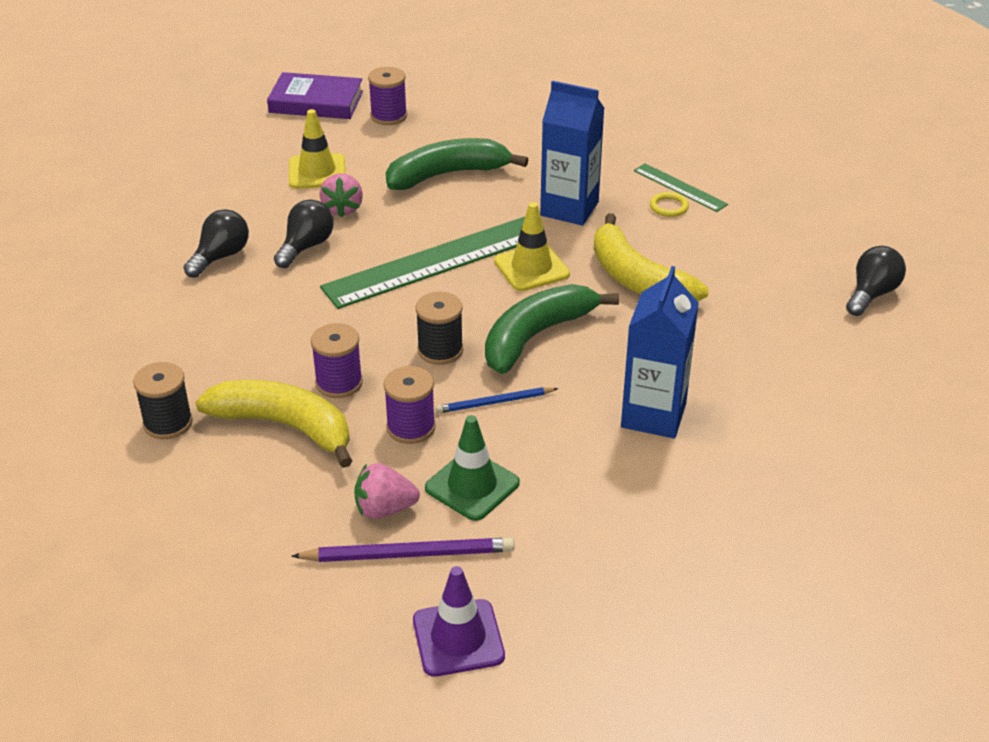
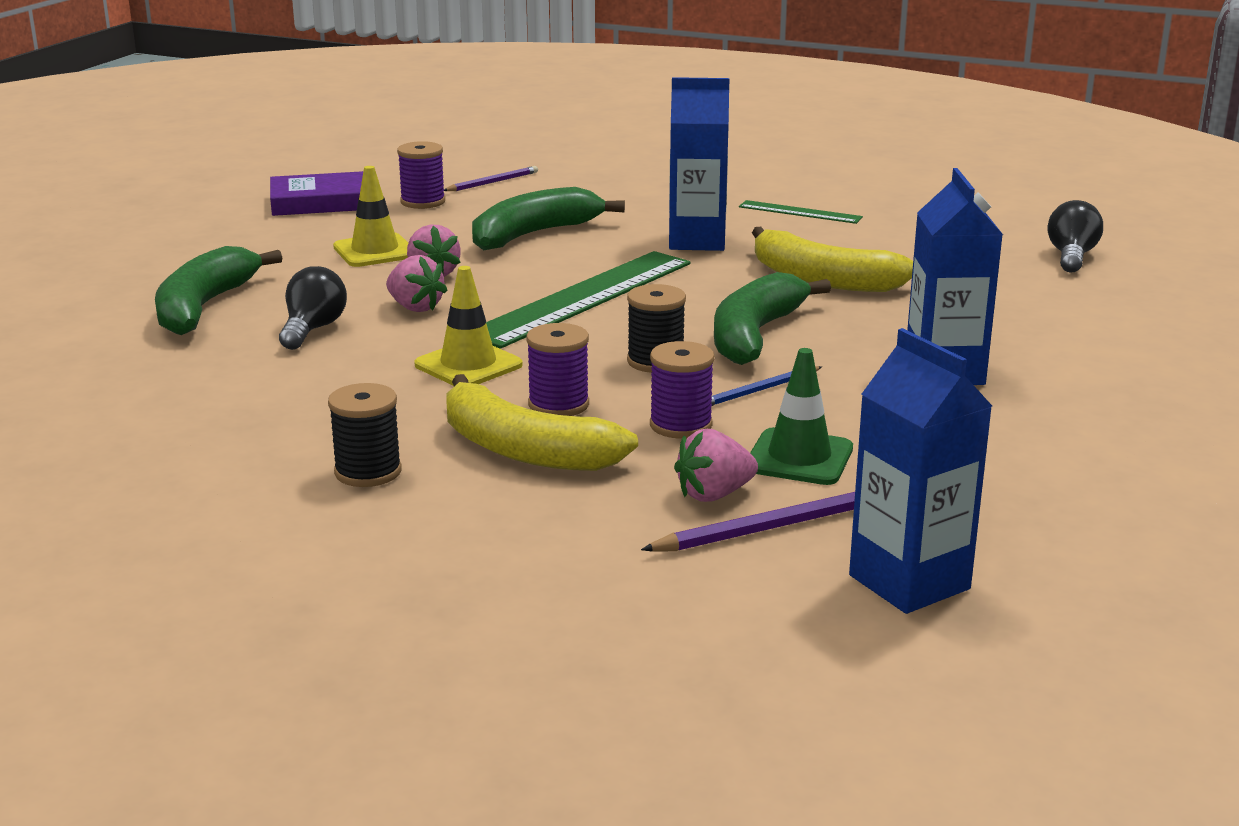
camera: 20 degrees left, 15 degrees down
(162, 214) = (204, 307): none -> green banana
(284, 426) = (524, 450): yellow banana -> yellow banana turned 150 degrees counterclockwise
(306, 247) = (415, 307): black light bulb -> pink strawberry
(457, 100) = (493, 182): none -> purple pencil
(458, 638) = (909, 582): purple traffic cone -> blue carton
(531, 268) = (698, 287): yellow traffic cone -> yellow traffic cone (468, 365)
(669, 207) = (802, 226): yellow ring -> none

